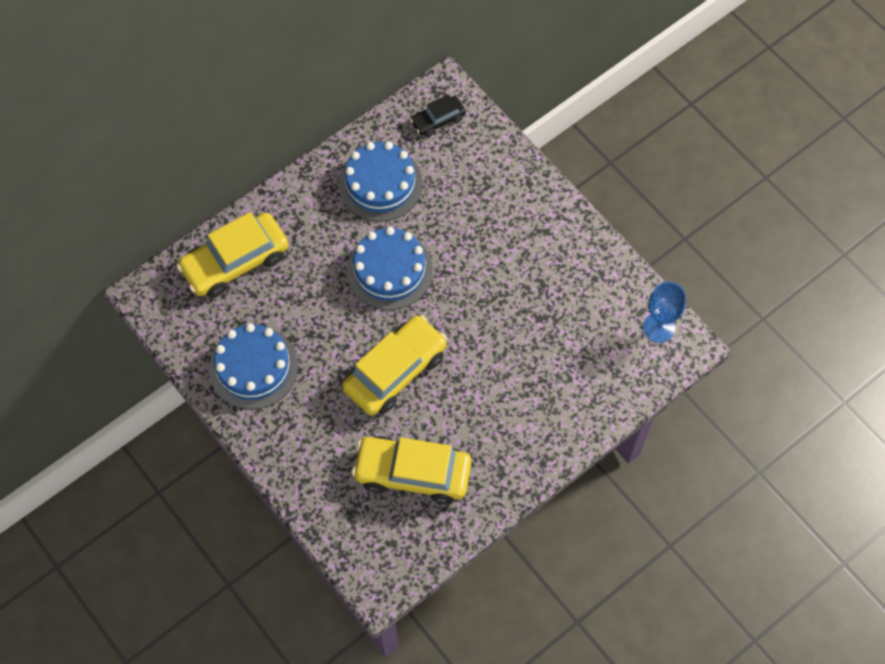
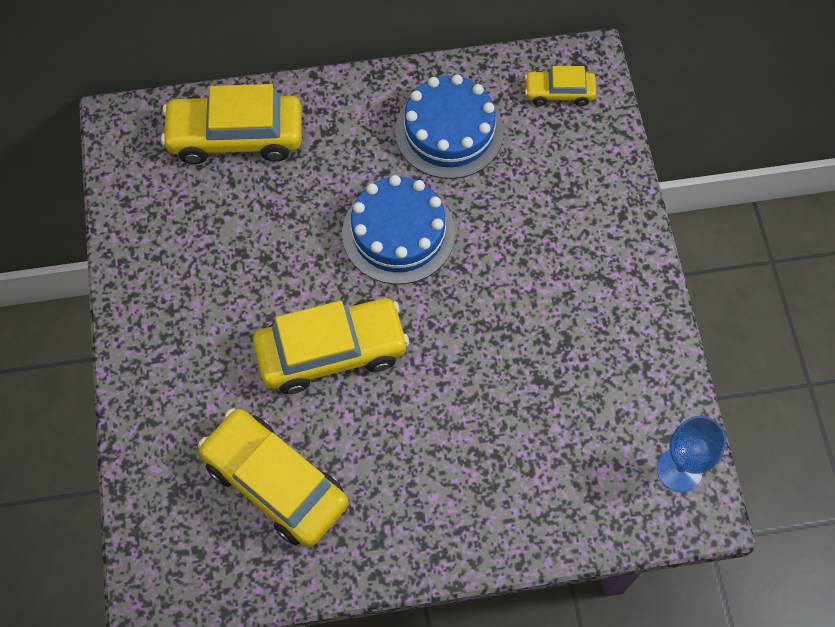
camera: 30 degrees right, 0 degrees up
(253, 367) = (179, 262): blue cake -> none
(438, 120) = (559, 92): black car -> yellow car

